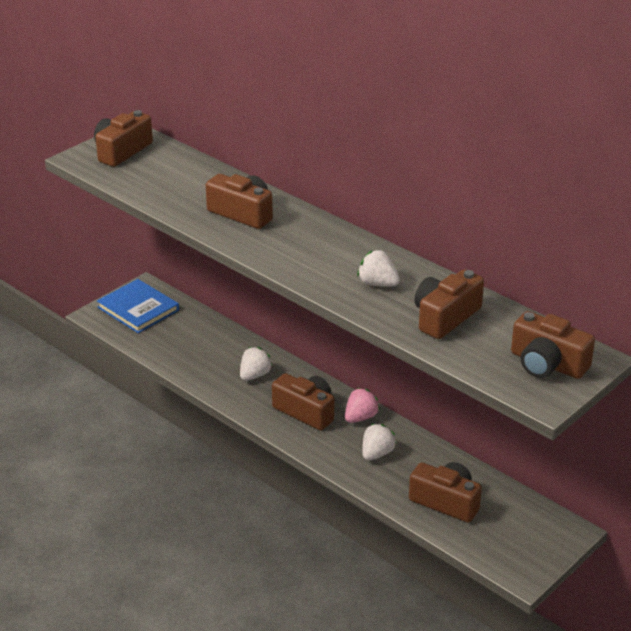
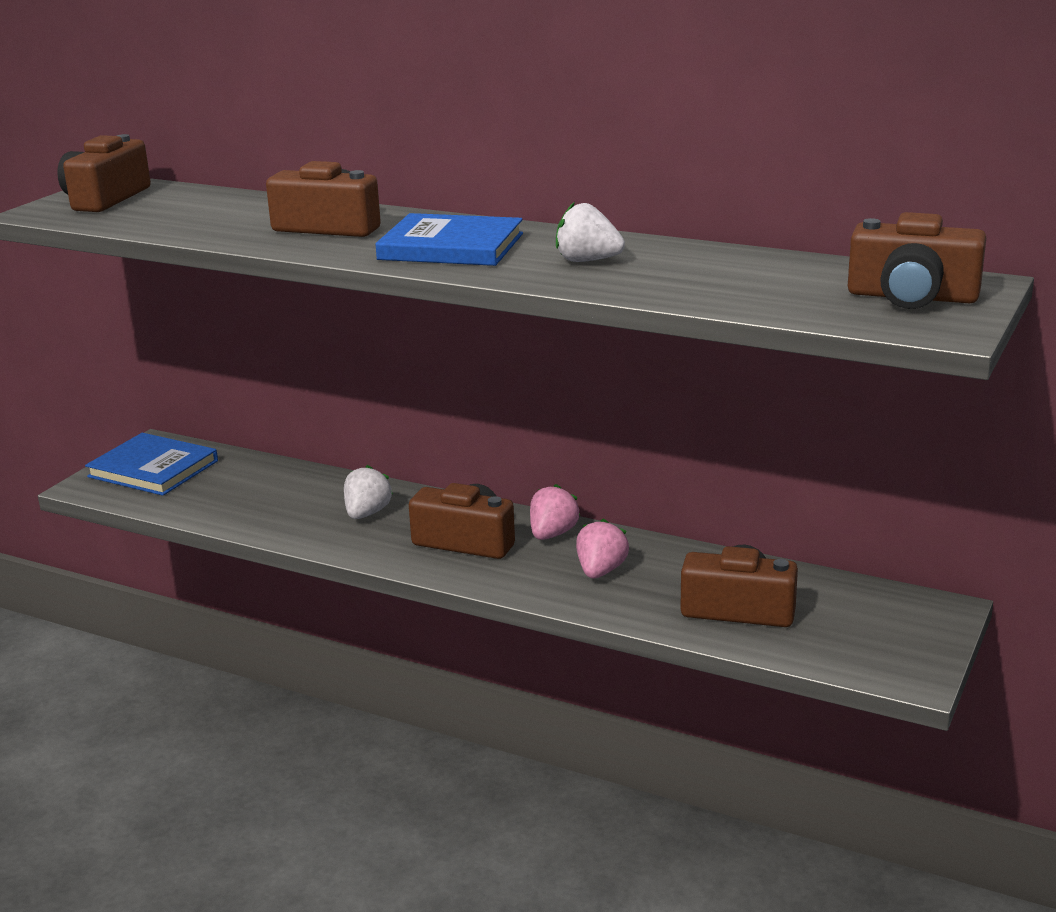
camera: 15 degrees left, 10 degrees down
(305, 250) = (451, 246): none -> blue book
(377, 454) = (600, 571): white strawberry -> pink strawberry
(445, 317) = (717, 276): brown camera -> none

